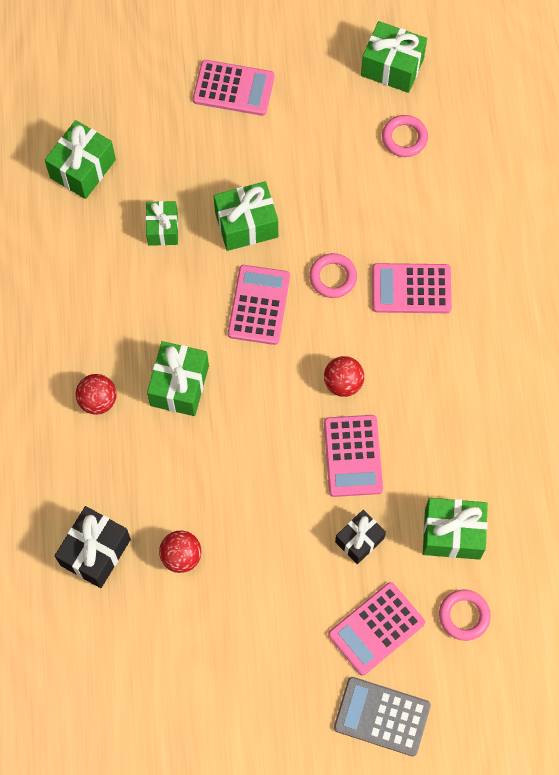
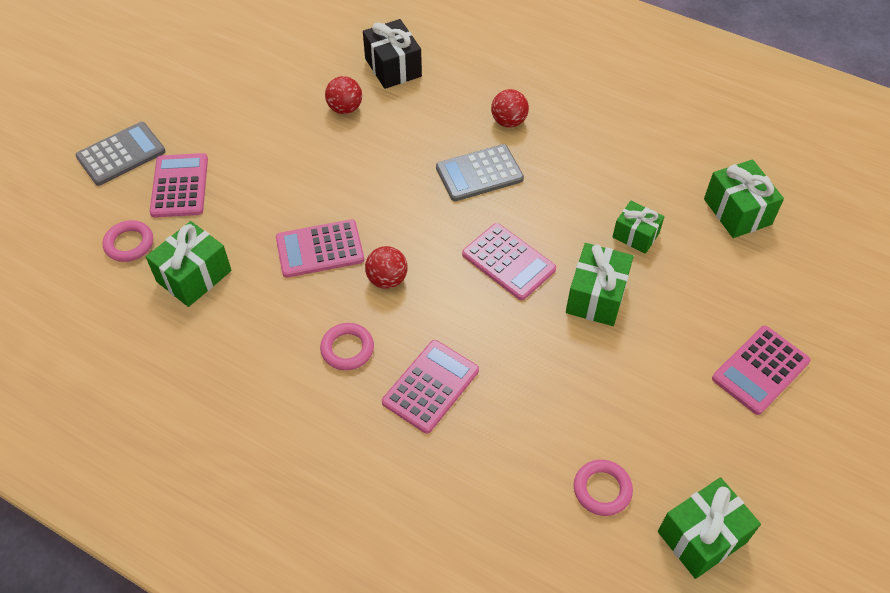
camera: 125 degrees right, 15 degrees down
(179, 385) = (479, 173): green gift -> grey calculator
(333, 277) = (492, 331): pink ring -> pink ring (347, 349)
(353, 456) = (320, 249): pink calculator -> pink calculator turned 45 degrees counterclockwise
(359, 540) = (251, 214): black gift -> none

